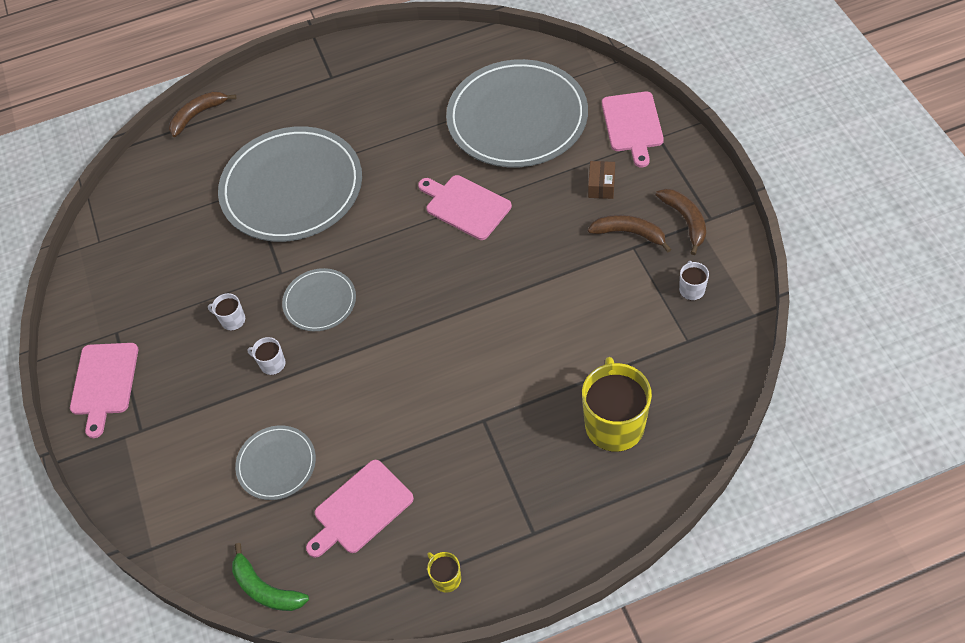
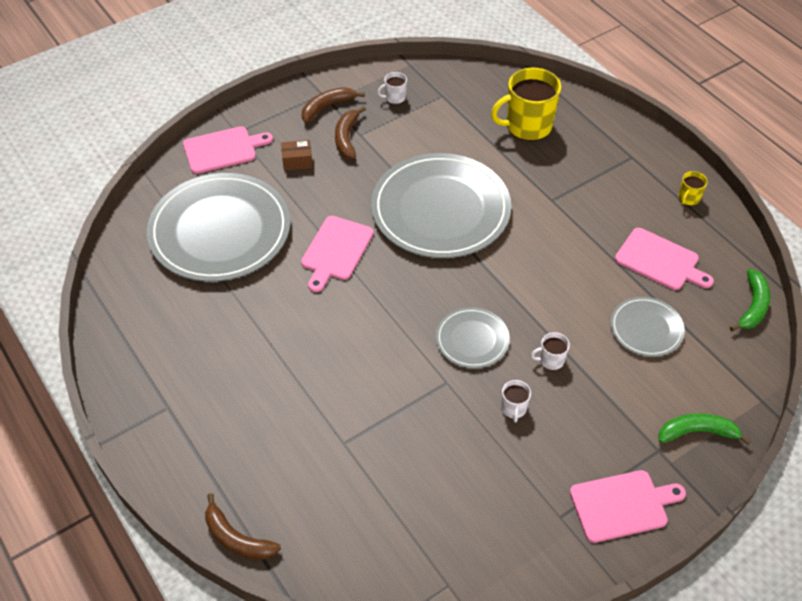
camera: 110 degrees left, 5 degrees down
(144, 471) = (697, 432): none -> green banana
(272, 364) = (551, 360): white mug -> white mug turned 75 degrees clockwise
(292, 188) = (336, 402): grey plate -> grey plate (440, 209)

